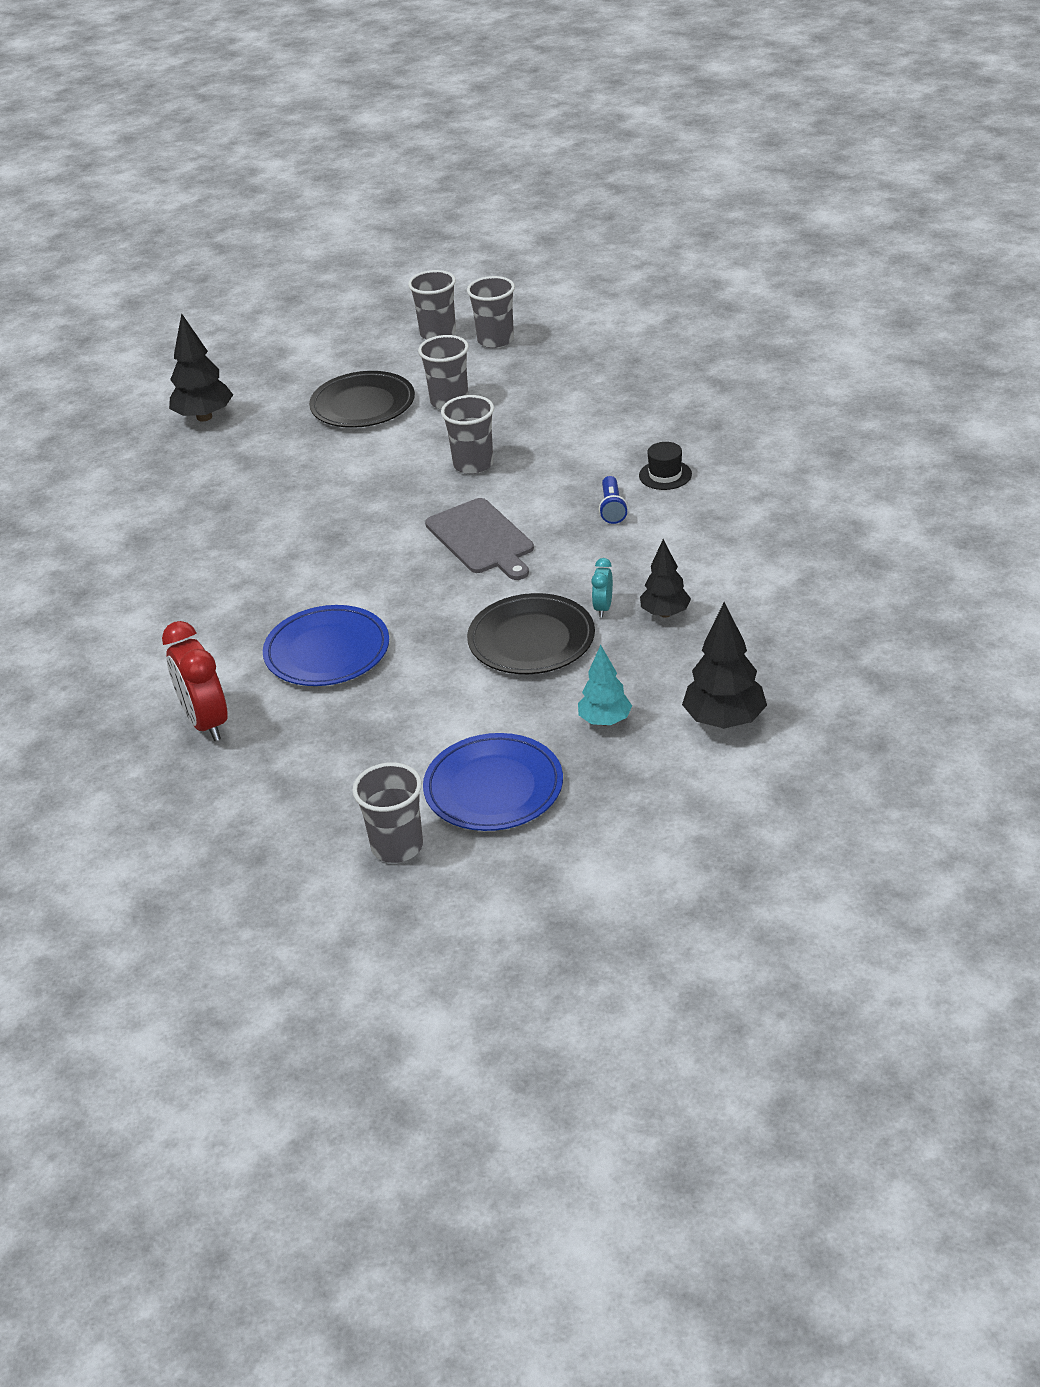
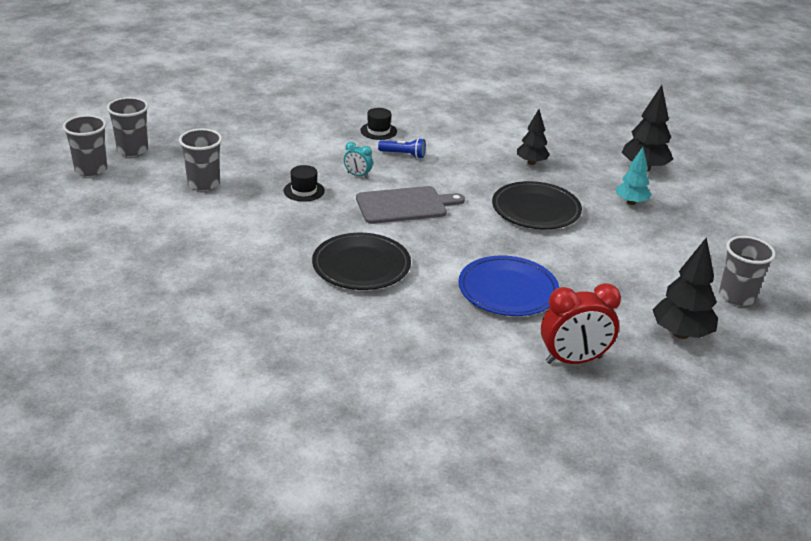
camera: 80 degrees left, 5 degrees down
(204, 417) = (96, 301): black tree -> black tree (681, 334)
(363, 405) = (167, 220): black plate -> black plate (361, 266)
(473, 464) = (304, 191): grey cup -> black hat
(493, 788) = (686, 251): blue plate -> none
(603, 608) = (514, 180): turquoise clock -> turquoise clock (357, 175)

